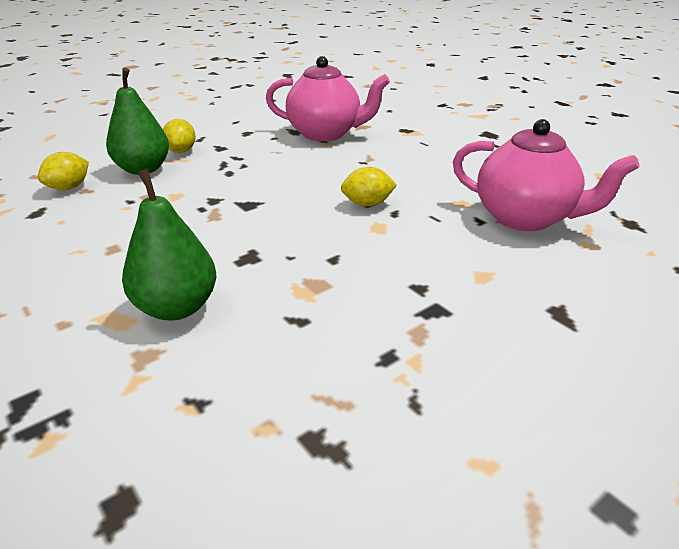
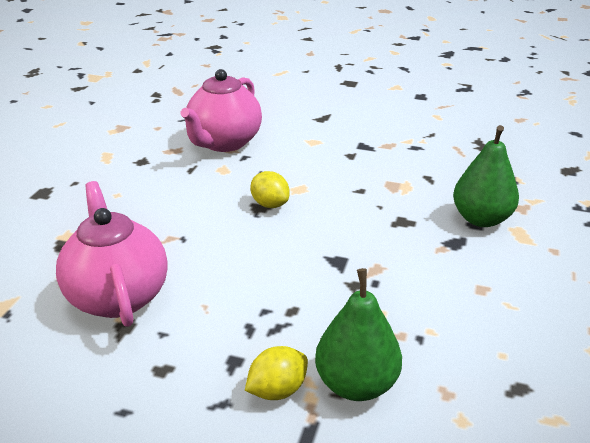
camera: 125 degrees left, 0 degrees up
(69, 188) = (460, 412): yellow lemon -> none
(525, 218) = (224, 143): pink teapot -> pink teapot turned 150 degrees counterclockwise

